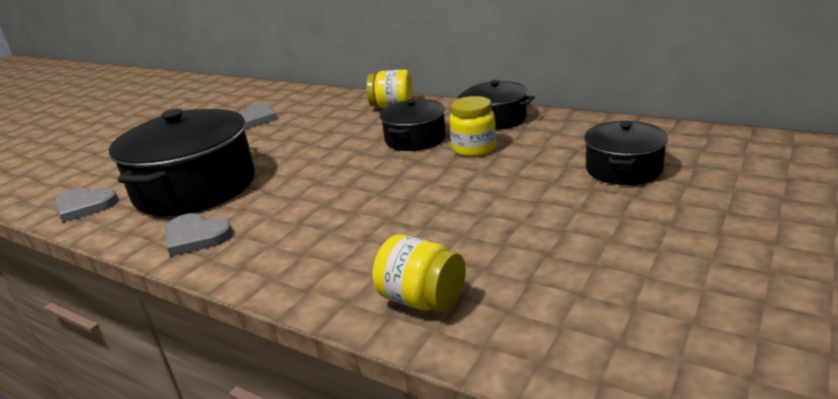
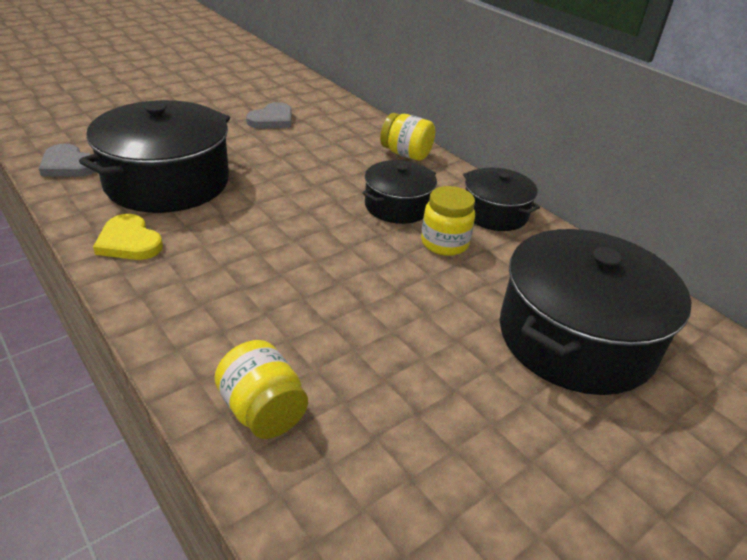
camera: 15 degrees right, 10 degrees up
(196, 237) = (129, 242): grey heart -> yellow heart
(623, 169) = (576, 338): black pot -> black pot, size x1.82

